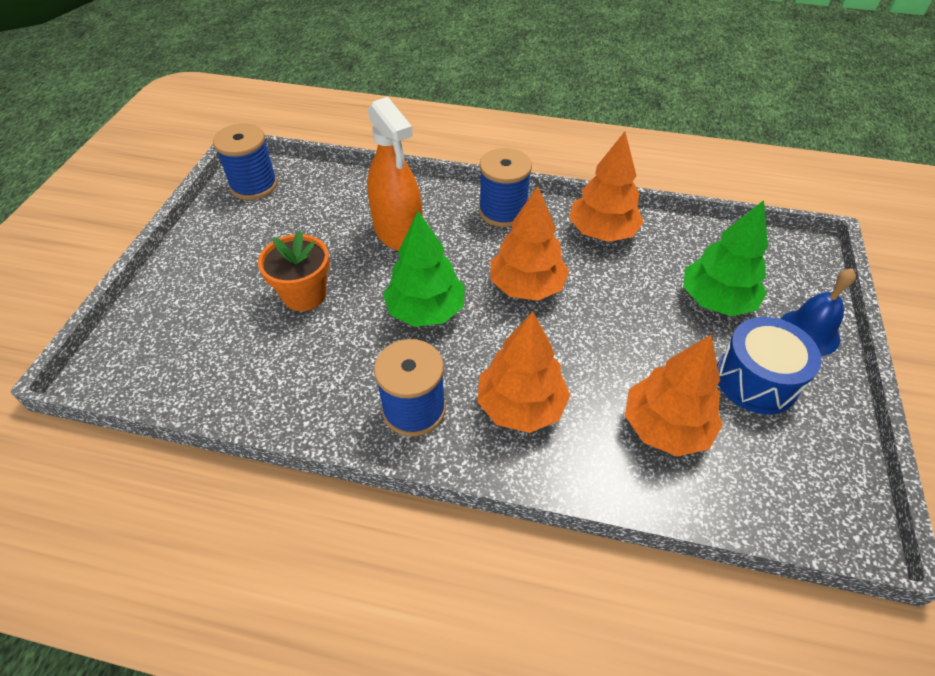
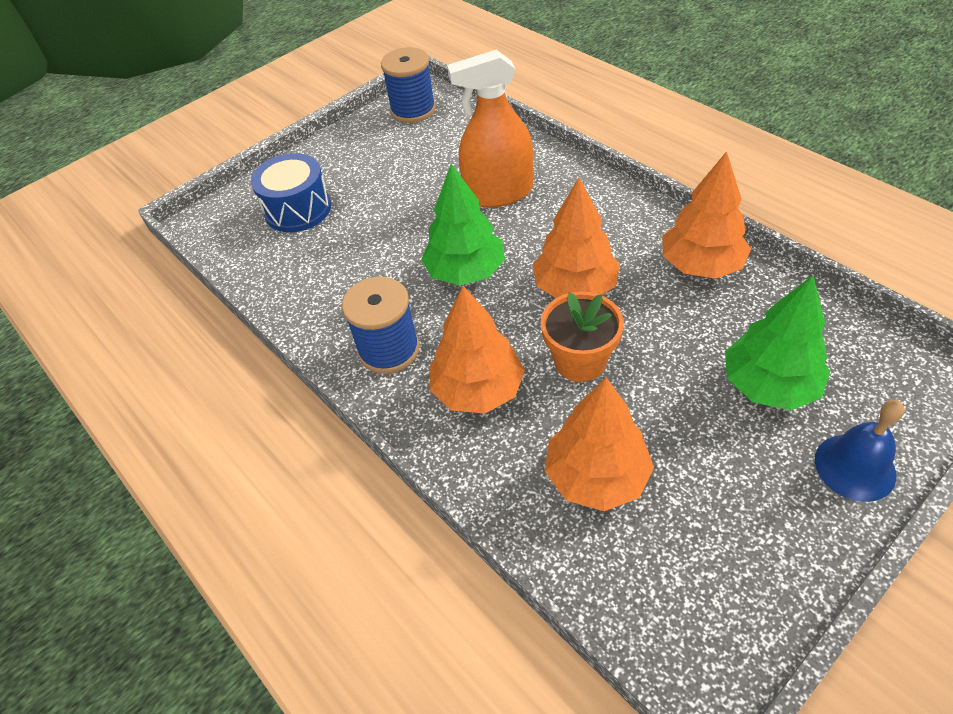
camera: 40 degrees right, 0 degrees up
(304, 295) = (380, 218): orange flower pot -> orange flower pot (580, 361)
(398, 233) = (498, 193): orange spray bottle -> orange spray bottle turned 75 degrees clockwise
(503, 211) = (614, 207): blue spool -> none
(756, 380) = (739, 483): blue drum -> blue drum (298, 209)

